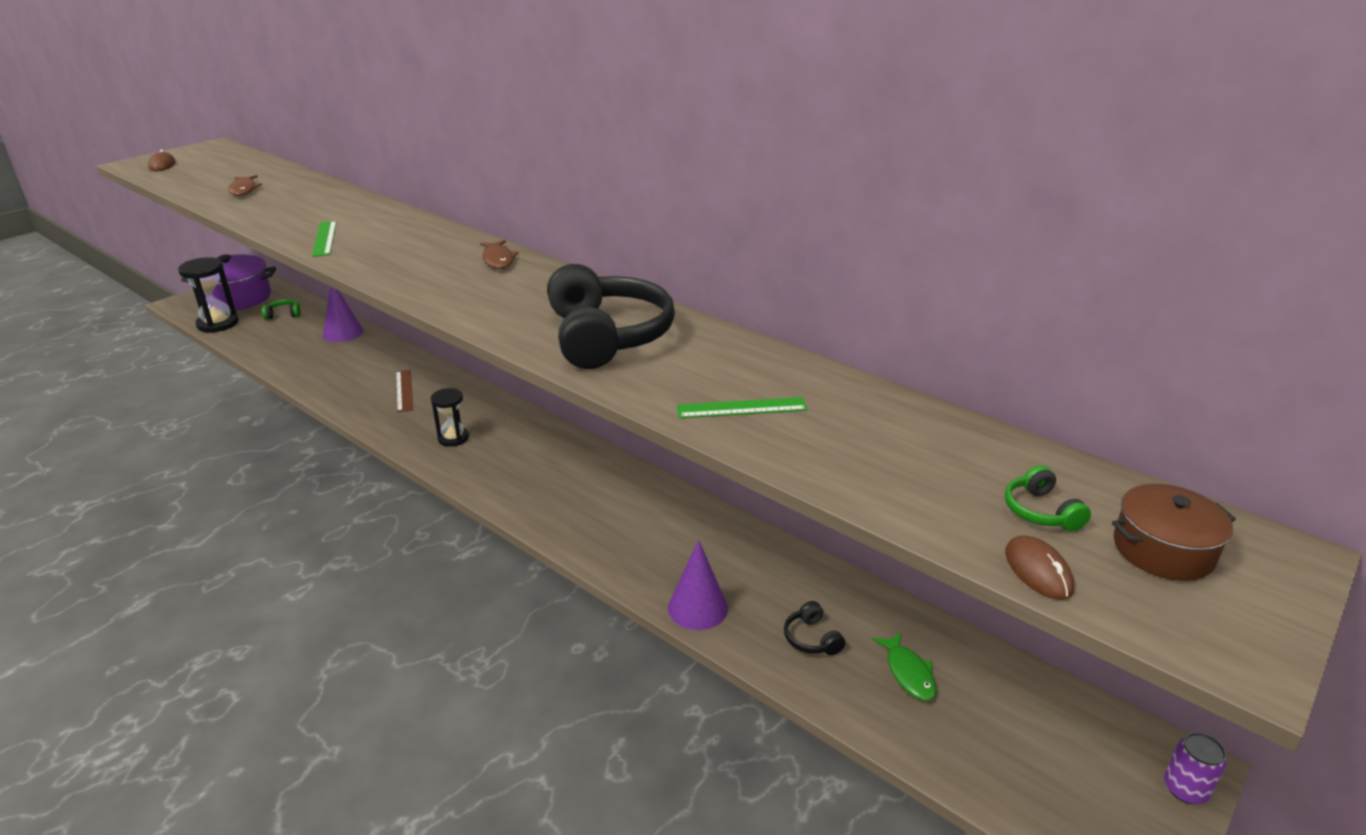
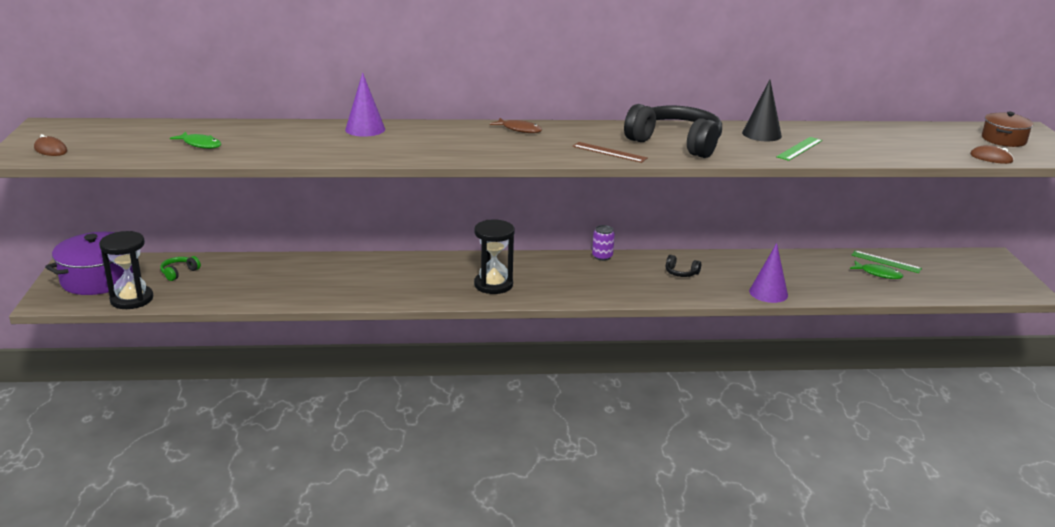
camera: 45 degrees left, 5 degrees down
(244, 190) = (200, 144): brown fish -> green fish
(324, 238) = (373, 152): green ruler -> green ruler (886, 262)
(343, 333) = (264, 264): purple cone -> purple cone (365, 129)
(404, 390) = (400, 276): brown ruler -> brown ruler (609, 152)
(453, 438) = (493, 285): black hourglass -> black hourglass, size x1.57
(746, 367) = (761, 134): none -> black cone
(811, 638) = (828, 280): black headphones -> black headphones (681, 273)
(1040, 511) = (956, 142): green headphones -> none
(1185, 789) = (1003, 263): purple can -> purple can (602, 256)

